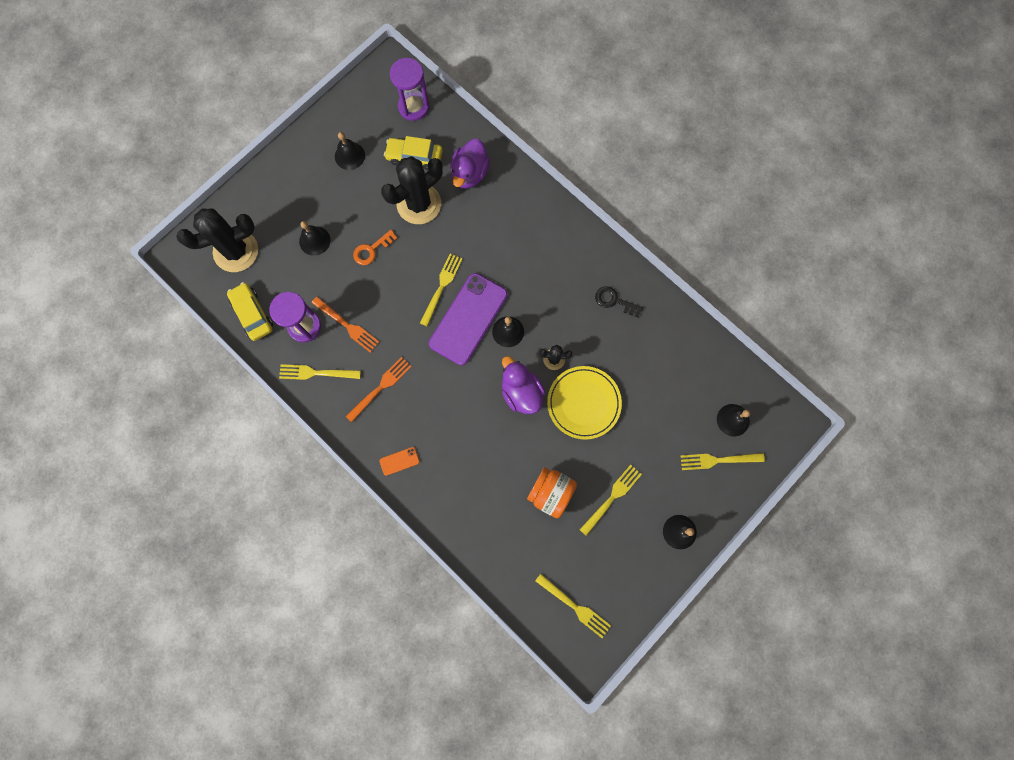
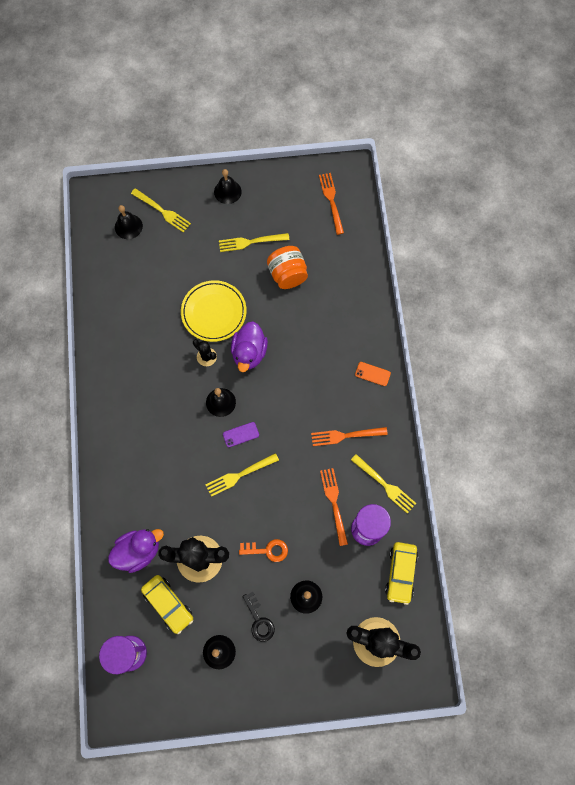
camera: 140 degrees left, 5 degrees down
(468, 319) = (241, 434): purple phone -> purple phone, size x0.40
(575, 606) = (331, 201): yellow fork -> orange fork
(614, 301) = (127, 362): black key -> black key (259, 620)

